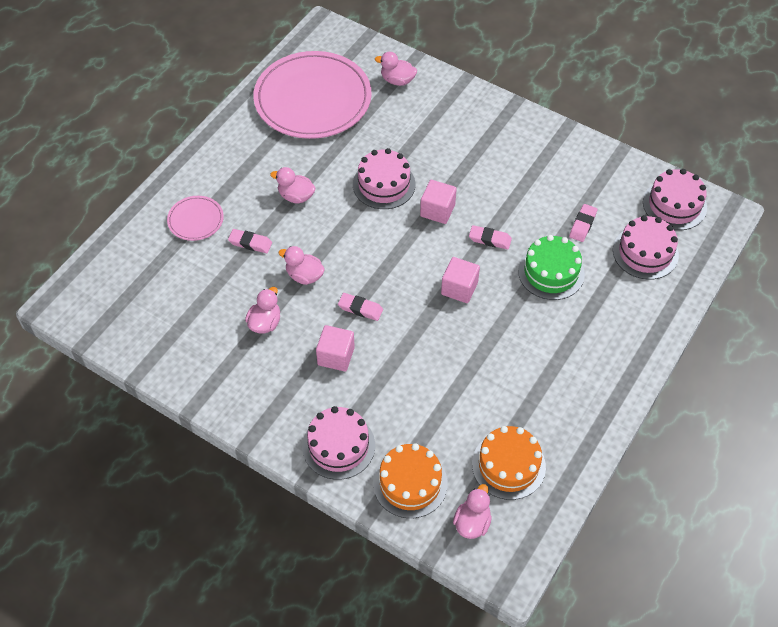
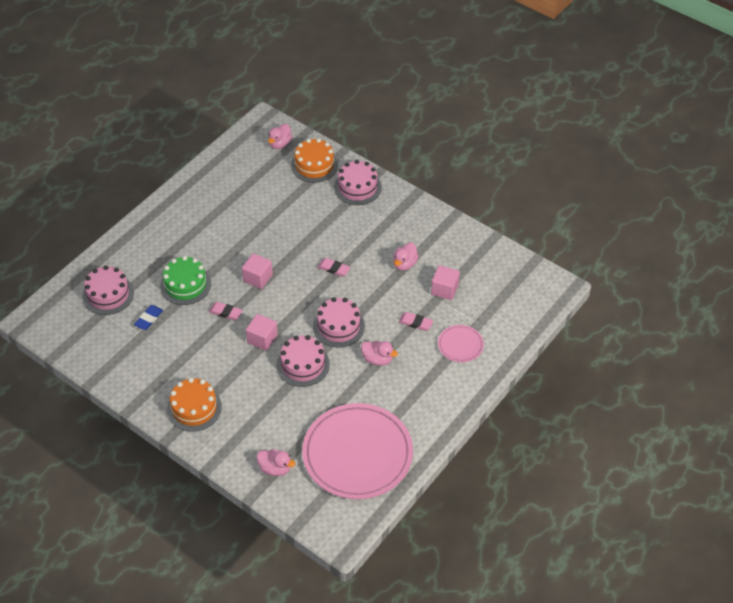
camera: 175 degrees left, 5 degrees down
(304, 276) = (374, 295): pink duck -> none
(336, 356) = (354, 239): pink cube -> pink cube (444, 289)
(508, 465) = (250, 170): orange cake -> orange cake (194, 408)
(582, 225) = (149, 319): pink eraser -> blue eraser
(674, 205) = (68, 330): pink cake -> pink cake (338, 326)

